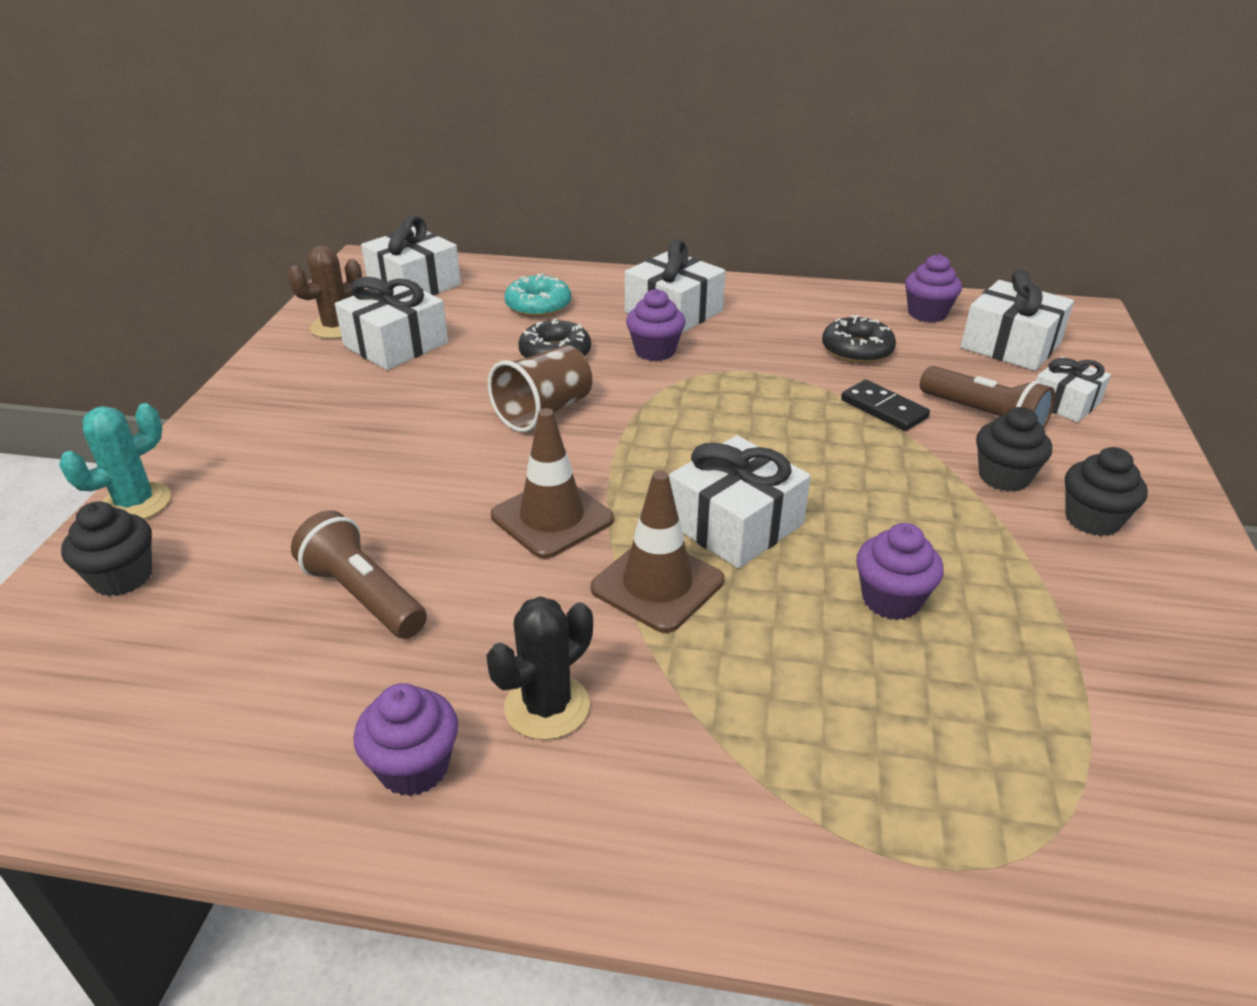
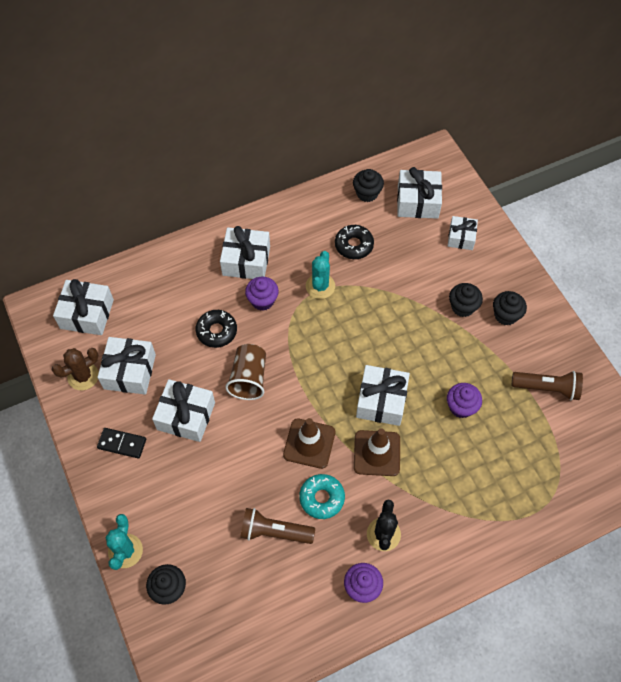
camera: 35 degrees left, 25 degrees up
(336, 327) = (83, 376): brown cactus -> brown cactus turned 45 degrees clockwise
(409, 410) = (186, 416): none -> white gift
(538, 306) = (173, 295): turquoise donut -> turquoise donut (322, 498)
(760, 368) = (320, 286): none -> turquoise cactus
(884, 409) = (392, 286): black domino -> black domino (122, 443)
(927, 314) = (367, 193): purple cupcake -> black cupcake
(984, 417) = (434, 268): brown flashlight -> brown flashlight (547, 388)

